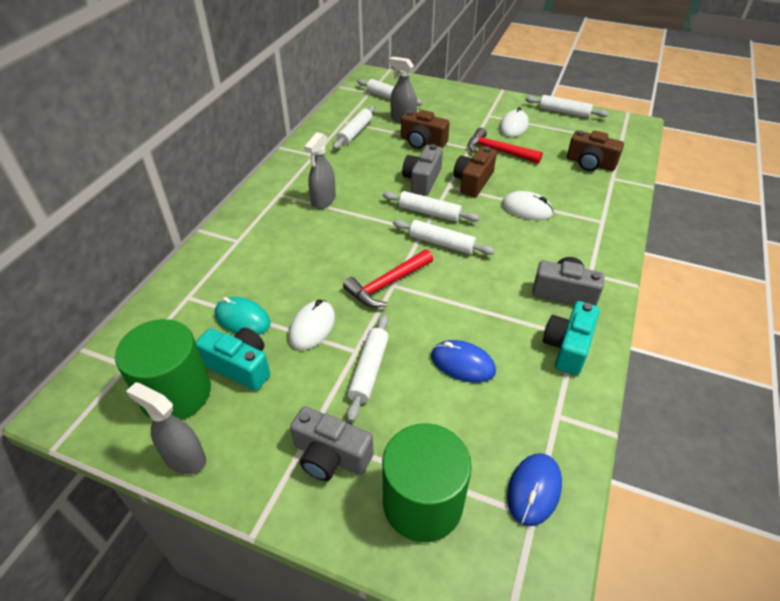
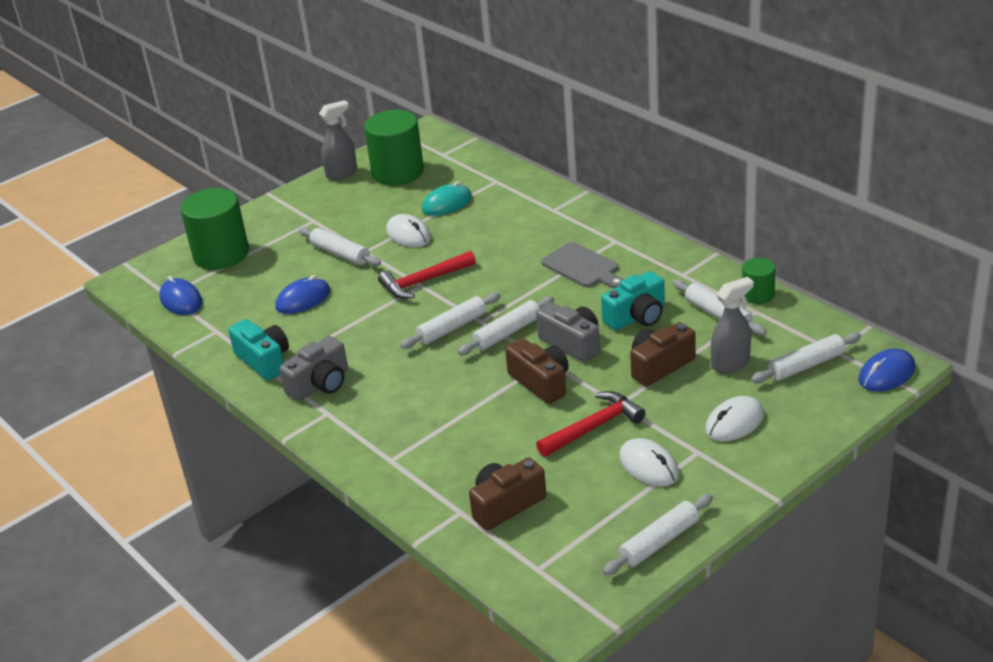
camera: 120 degrees right, 10 degrees down
(240, 366) = (398, 198): turquoise camera -> turquoise camera (637, 317)
(323, 200) = (582, 267): grey spray bottle -> grey cutting board
(325, 123) = (758, 295): none -> green cylinder
(330, 456) = (288, 226): grey camera -> none
(381, 77) = (886, 374): none -> blue mouse
(387, 284) = (424, 281): red hammer -> red hammer turned 105 degrees counterclockwise
(526, 209) = (458, 407): white mouse -> white mouse (734, 422)

